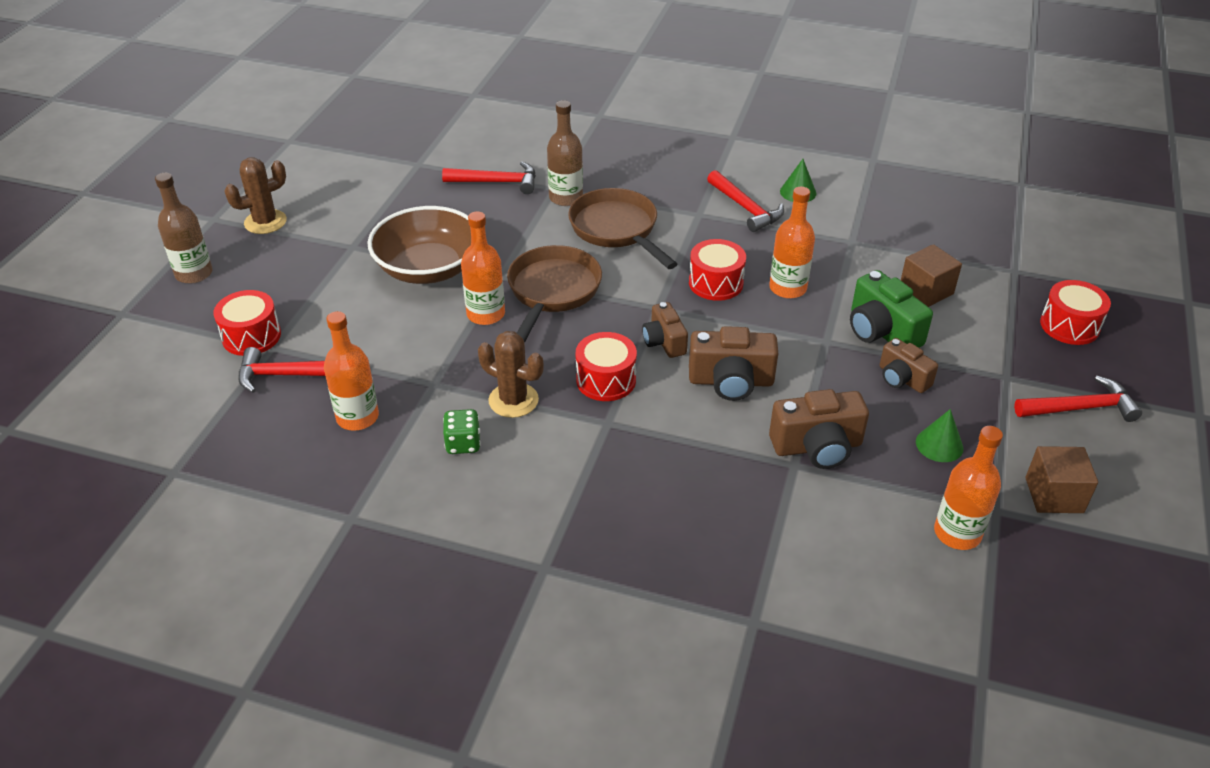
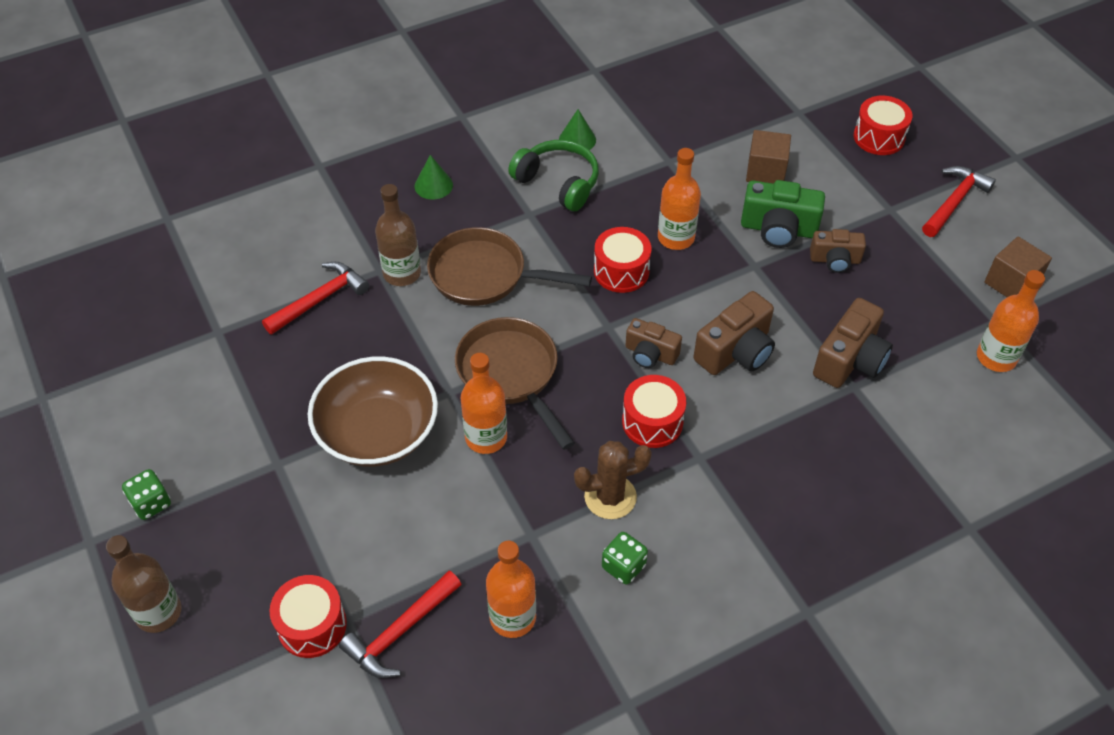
camera: 45 degrees left, 10 degrees up
(265, 222) = (151, 503): brown cactus -> green dice
(746, 208) = (558, 183): red hammer -> green headphones
(939, 445) = (914, 297): green cone -> green cone (433, 185)

